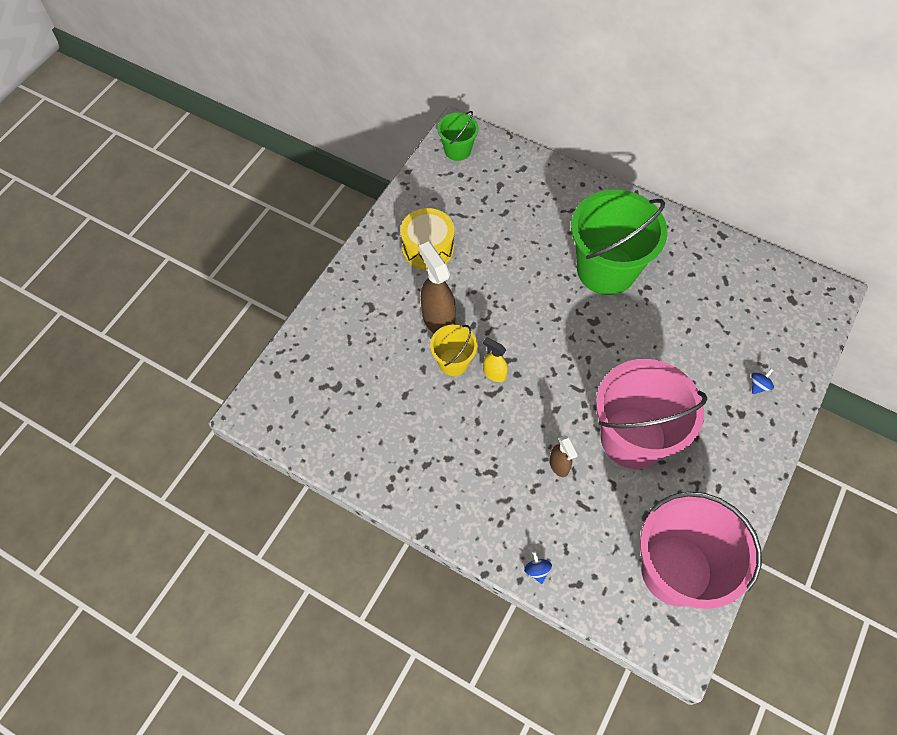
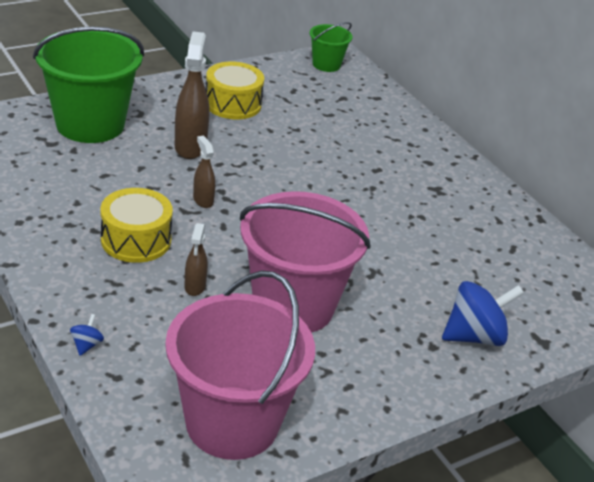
camera: 25 degrees right, 25 degrees down
(453, 362) = (173, 176): yellow bucket -> none
(483, 448) = (136, 240): none -> yellow drum
(494, 373) = (203, 200): yellow spray bottle -> brown spray bottle
(606, 270) = (390, 188): green bucket -> green bucket (90, 124)
(758, 386) = (474, 336): blue spinning top -> blue spinning top, size x2.29

